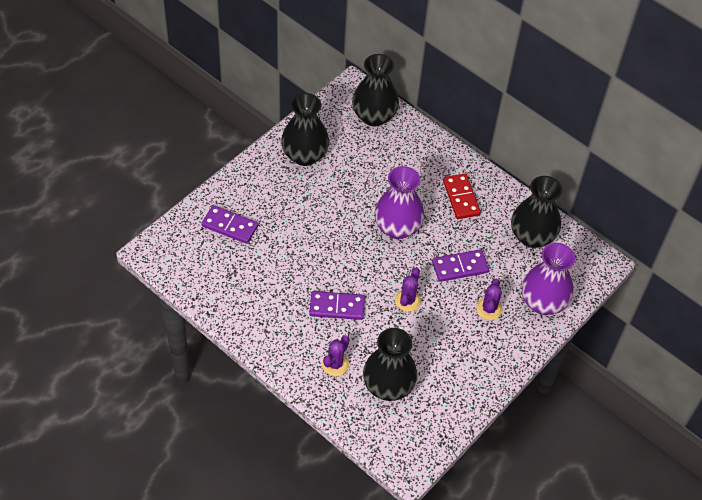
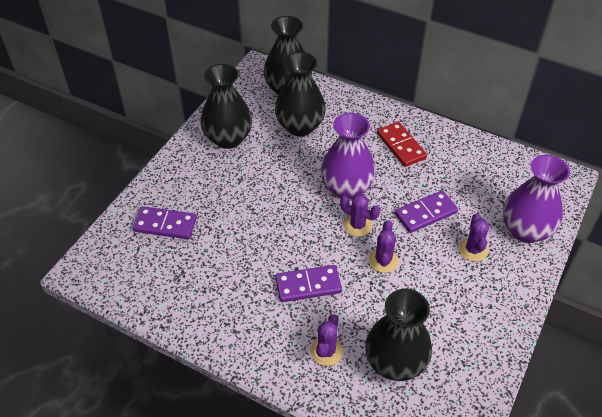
camera: 10 degrees left, 5 degrees down
(396, 264) = (357, 225): none -> purple cactus
(532, 236) = (486, 168): black vase -> black vase (300, 126)

